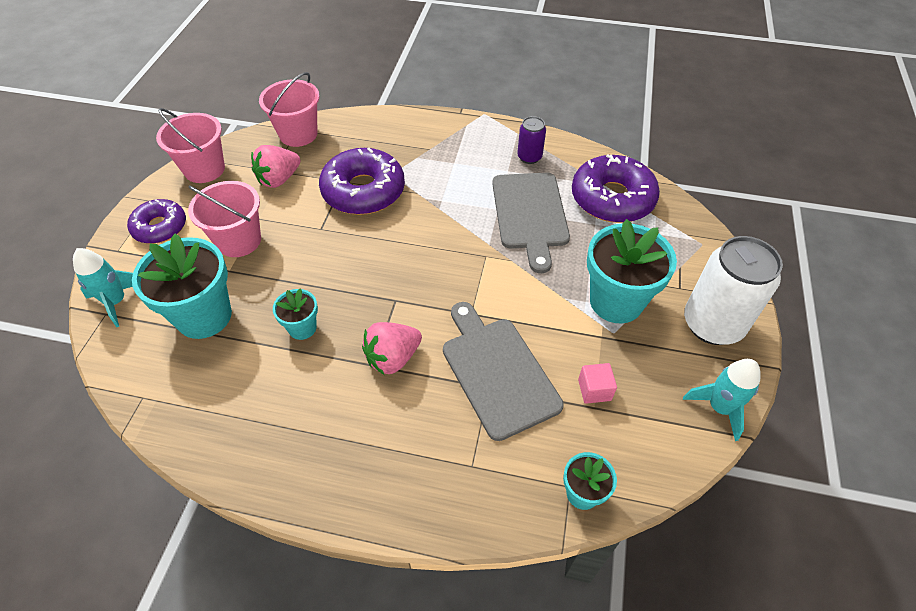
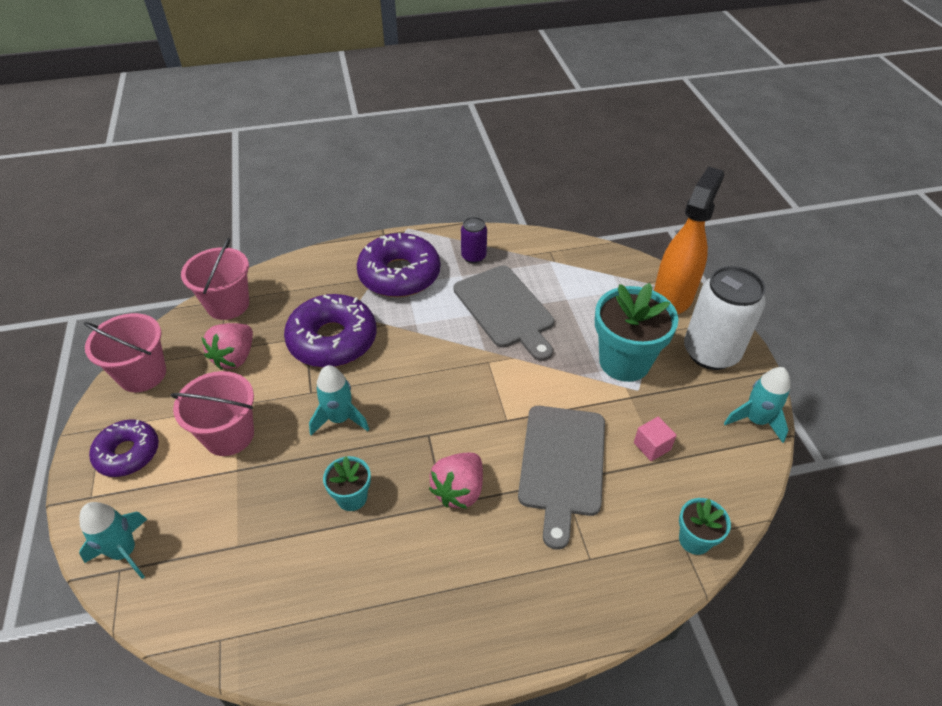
camera: 25 degrees left, 5 degrees down
(204, 316) = (238, 527): turquoise flower pot -> none
(330, 259) = (340, 419): none -> turquoise rocket
(497, 372) = (562, 464): grey cutting board -> grey cutting board turned 120 degrees counterclockwise
(612, 198) = (568, 271): purple donut -> purple donut (399, 275)
(705, 257) = (673, 297): none -> orange spray bottle

